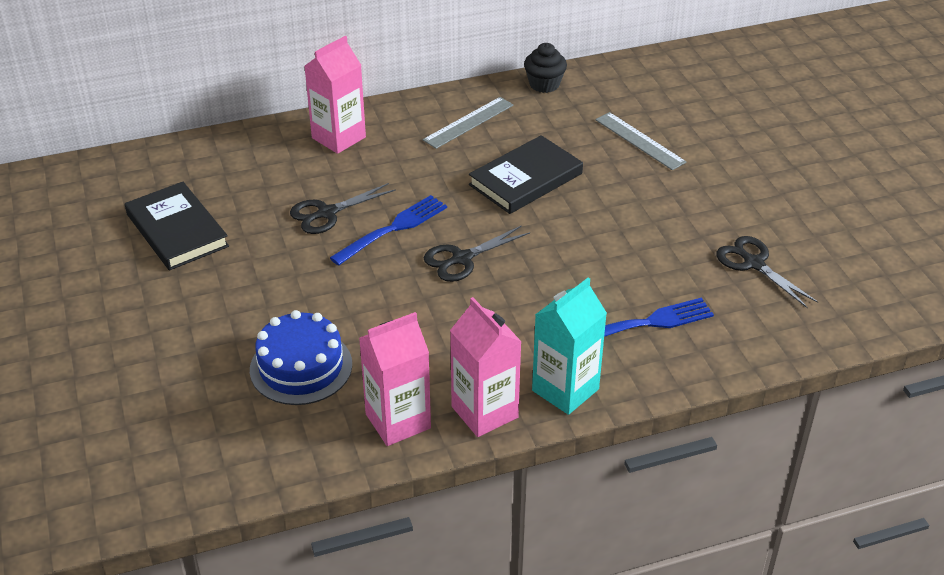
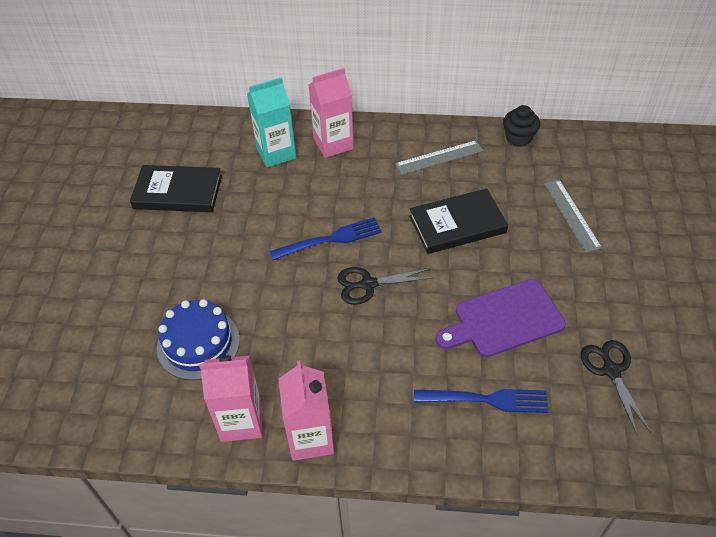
camera: 25 degrees right, 10 degrees up
(177, 230) = (178, 192): black book -> black book turned 75 degrees counterclockwise
(327, 213) = (289, 209): black scissors -> none
(565, 390) = (385, 441): turquoise carton -> turquoise carton (276, 153)
(625, 250) = (504, 319): none -> purple cutting board

